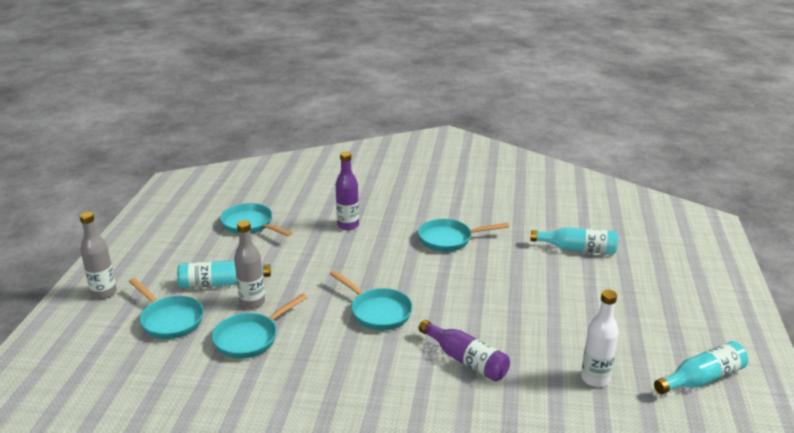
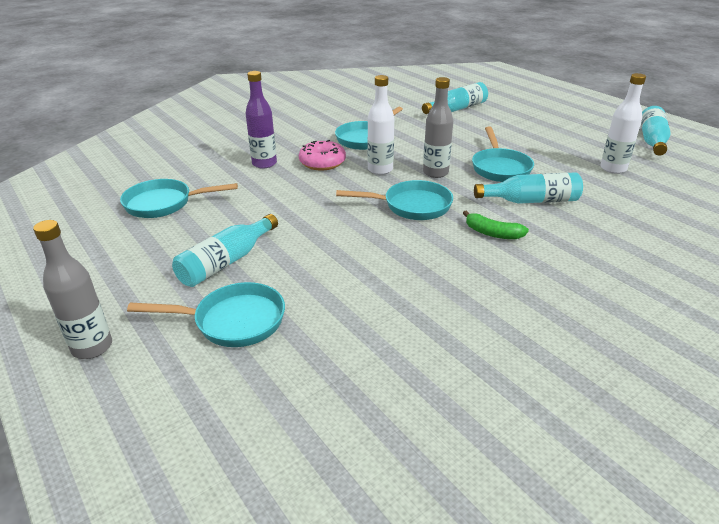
camera: 45 degrees left, 5 degrees up
(250, 338) = (348, 284): turquoise pan -> turquoise pan (500, 168)
(252, 302) = (292, 258): grey bottle -> grey bottle (435, 173)
(384, 244) = (322, 163): none -> pink donut
(389, 364) = (492, 233): none -> green banana
(410, 272) = (380, 170): none -> white bottle
(466, 360) = (531, 201): purple bottle -> turquoise bottle

